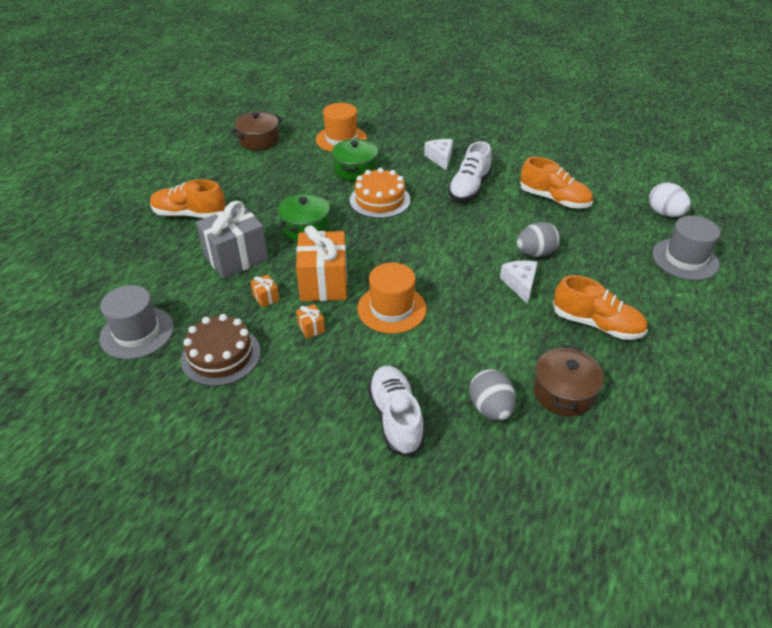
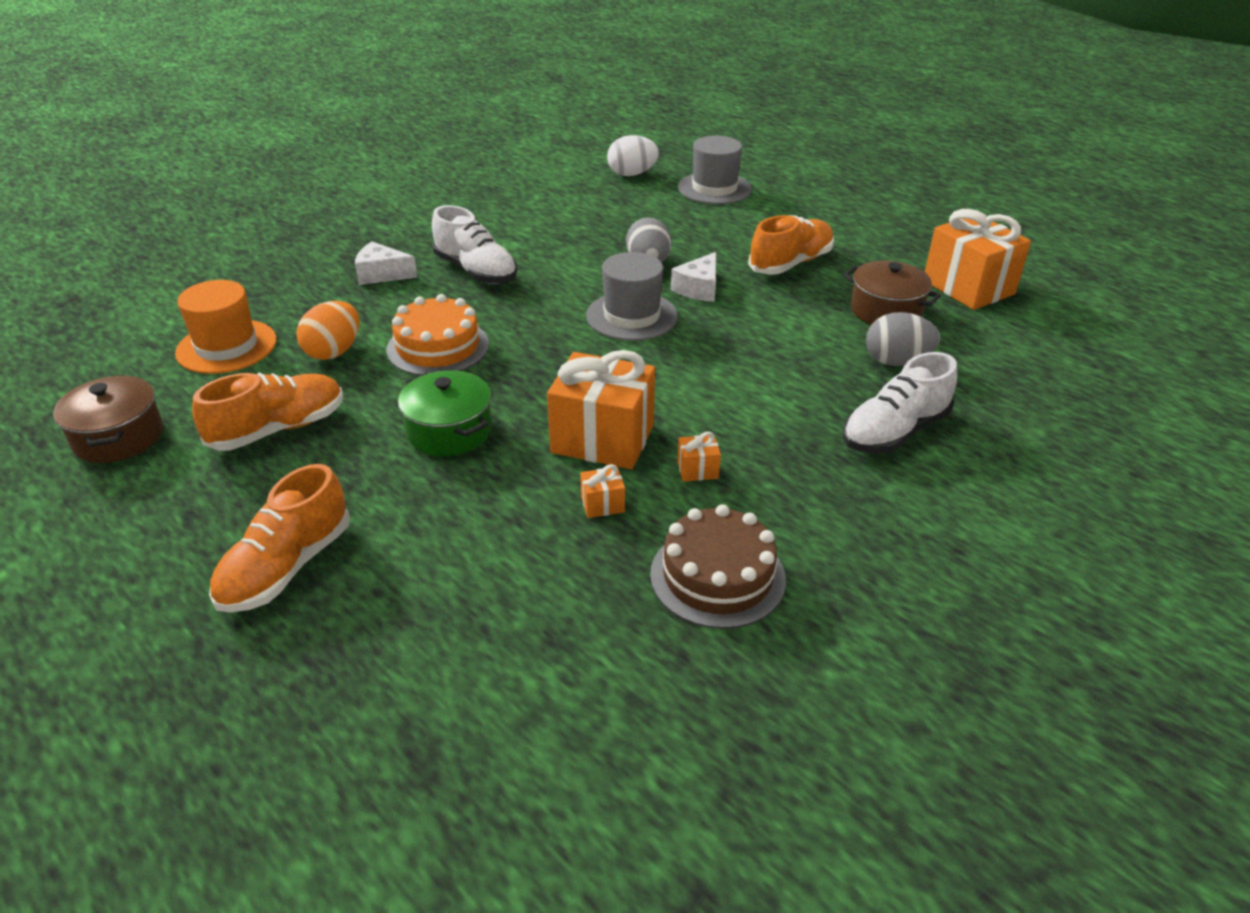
camera: 70 degrees left, 5 degrees down
(137, 332) = (609, 682): grey hat -> grey hat (632, 316)
(236, 258) = (474, 523): grey gift -> none
(355, 170) = (334, 352): green pot -> orange egg
(391, 309) = (693, 391): orange hat -> none
(395, 418) = (894, 432): white shoe -> white shoe turned 45 degrees counterclockwise
(520, 284) = (699, 288): white cheese -> white cheese turned 75 degrees counterclockwise
(554, 199) = (553, 224): orange shoe -> orange shoe (278, 429)
(648, 445) = (968, 287): none -> orange gift

